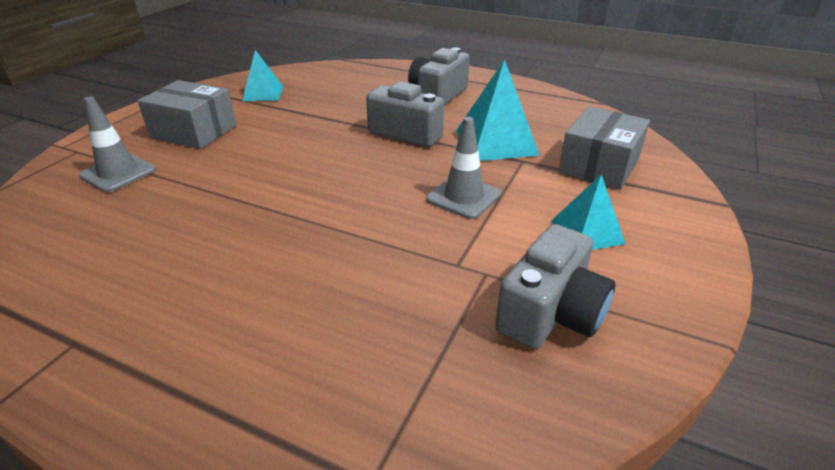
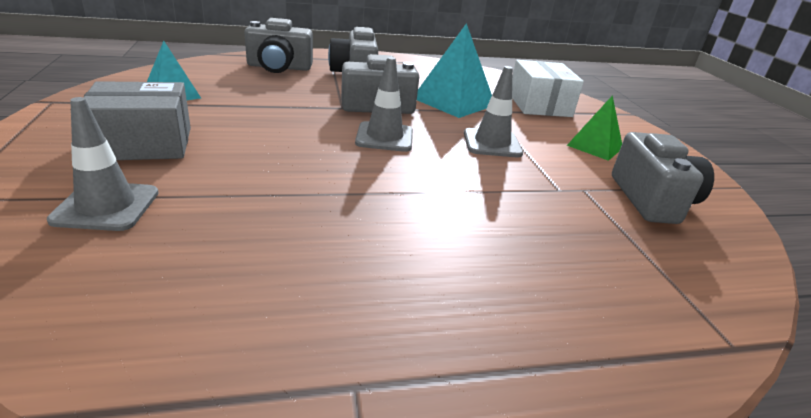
camera: 40 degrees left, 5 degrees down
(368, 165) = (384, 137): none -> grey traffic cone
(377, 79) = (279, 67): none -> grey camera
(587, 232) = (595, 146): turquoise pyramid -> green pyramid
(599, 166) = (539, 105): grey box -> white box

